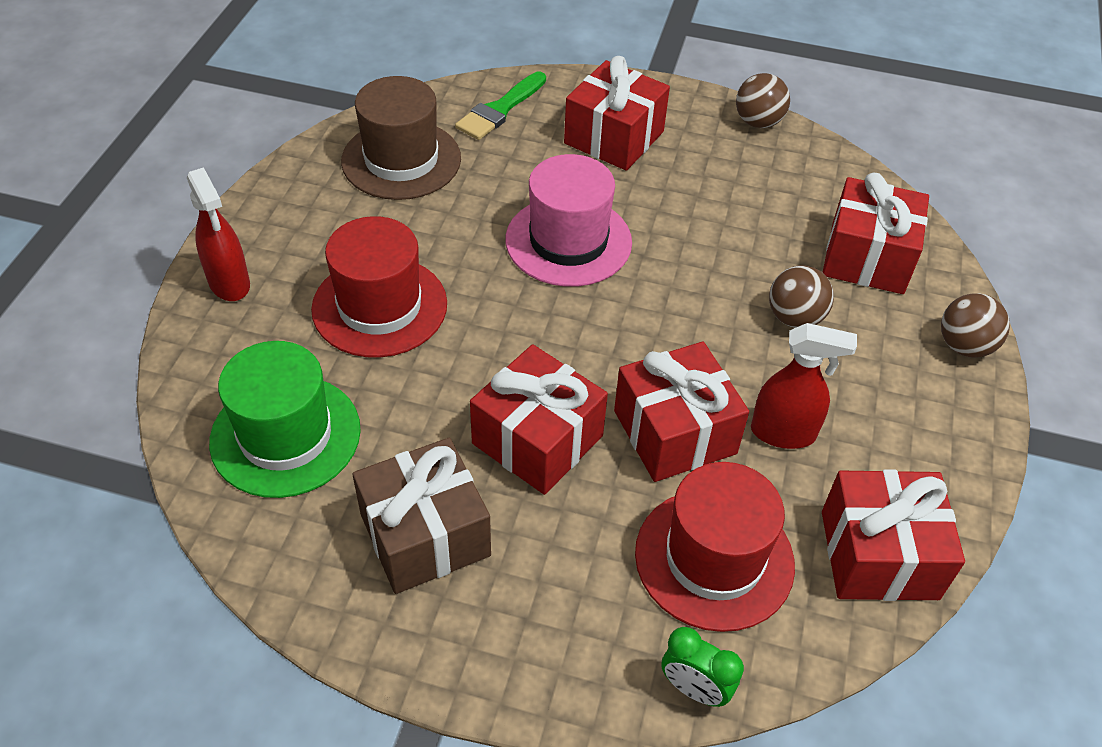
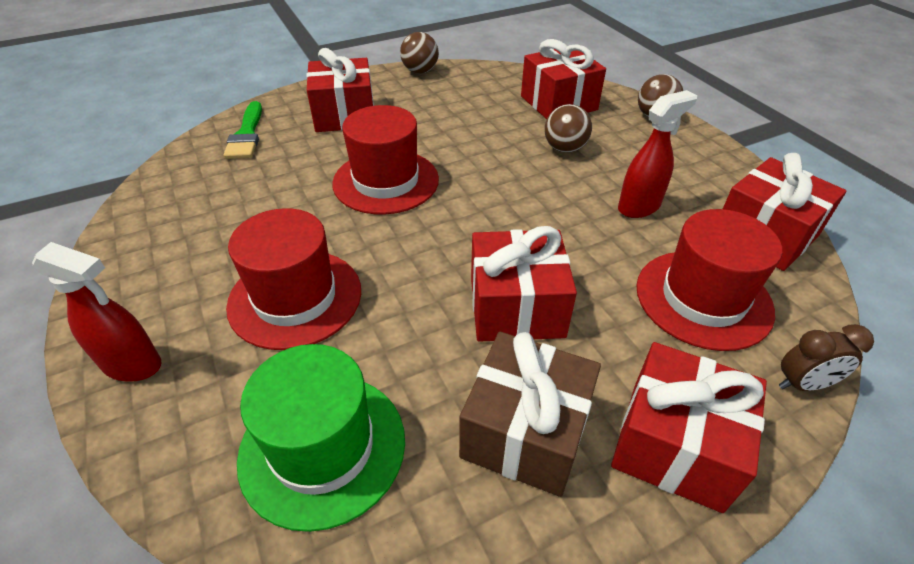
camera: 40 degrees left, 5 degrees down
(401, 160) = (202, 197): brown hat -> none
(568, 241) = (386, 181): pink hat -> red hat
(675, 432) = (587, 245): red gift -> red gift (675, 444)
(694, 689) = (803, 384): green clock -> brown clock

